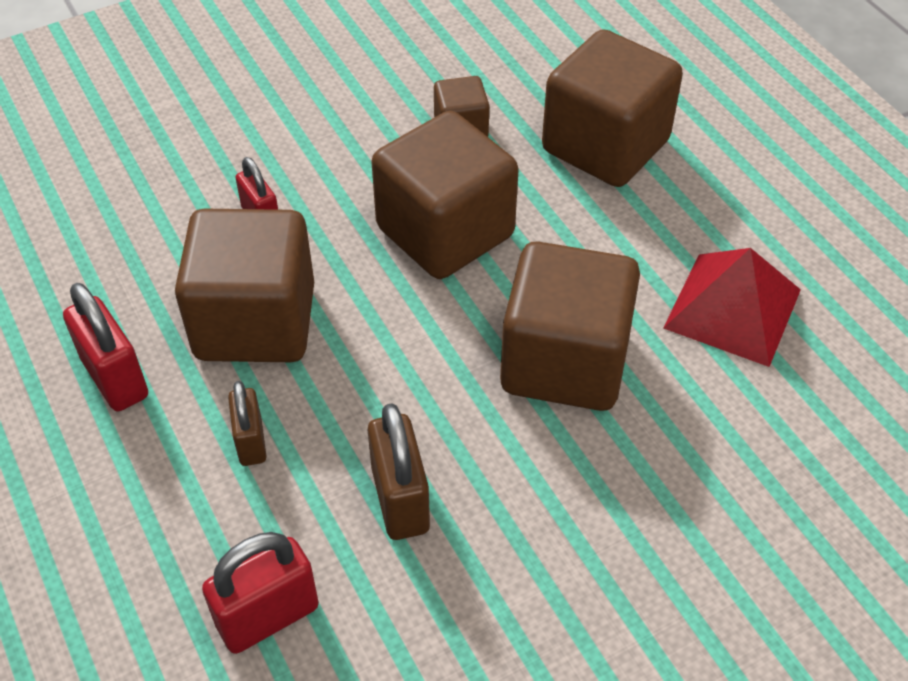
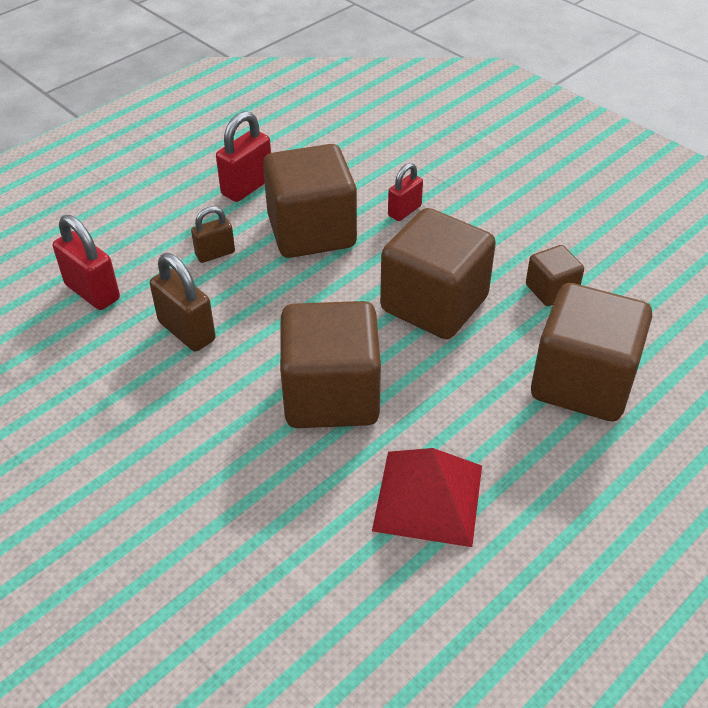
camera: 75 degrees right, 5 degrees down
(400, 500) = (187, 331): brown padlock -> brown padlock turned 75 degrees clockwise

